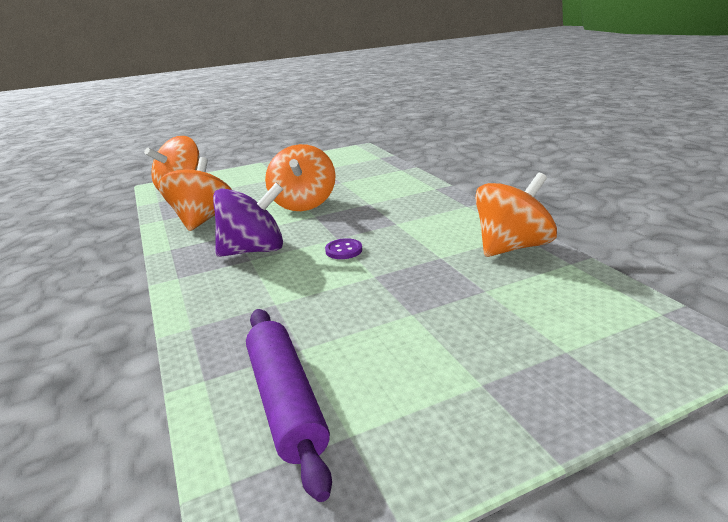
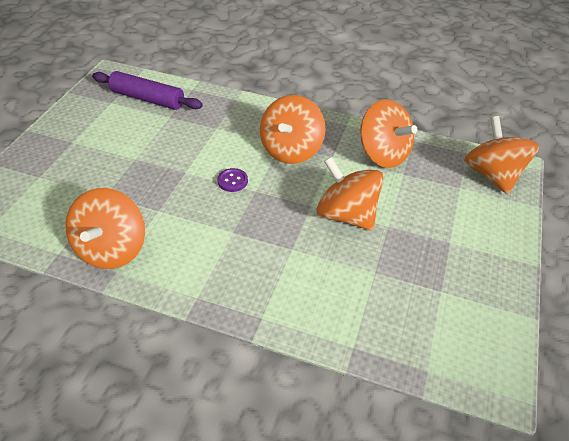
camera: 130 degrees right, 20 degrees up
(254, 250) = (291, 150): purple spinning top -> orange spinning top

